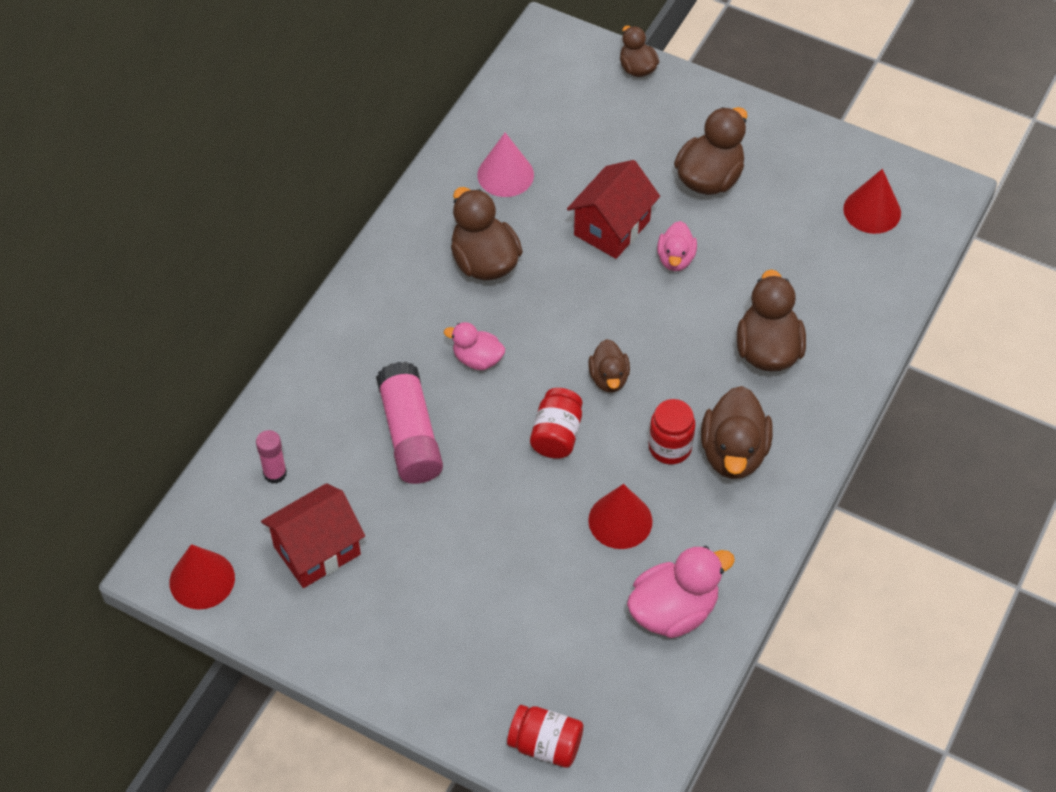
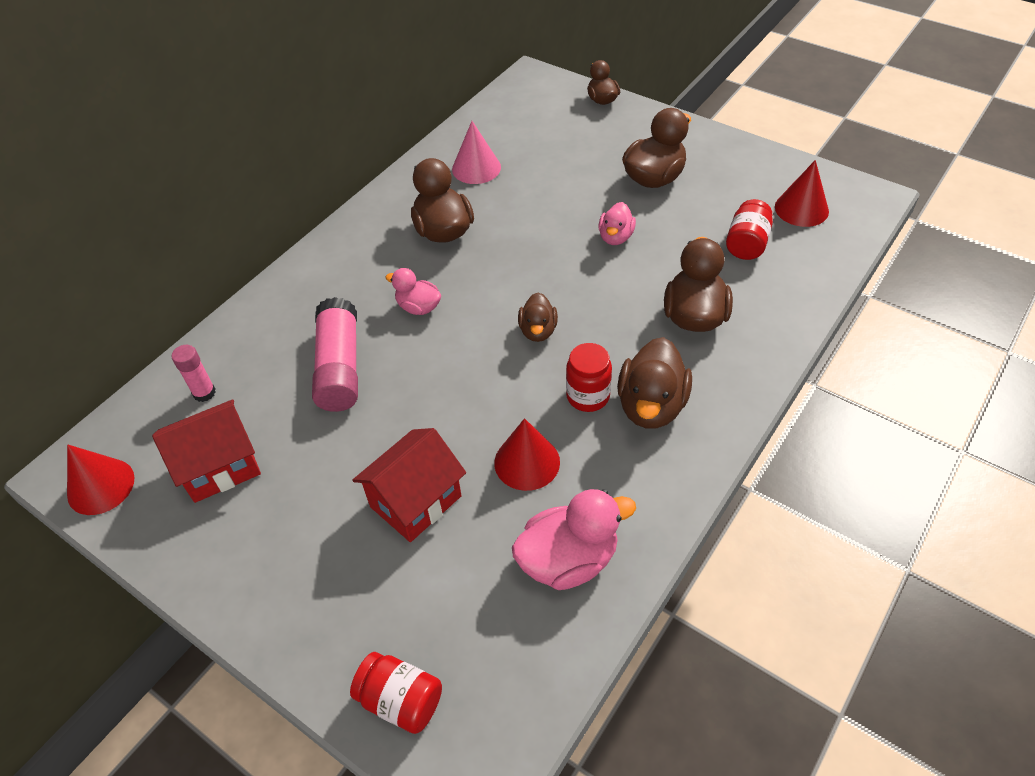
camera: 10 degrees right, 5 degrees down
(556, 435) = (478, 377): red jar -> red jar (747, 244)
(612, 228) = (561, 210): red house -> red house (415, 501)

